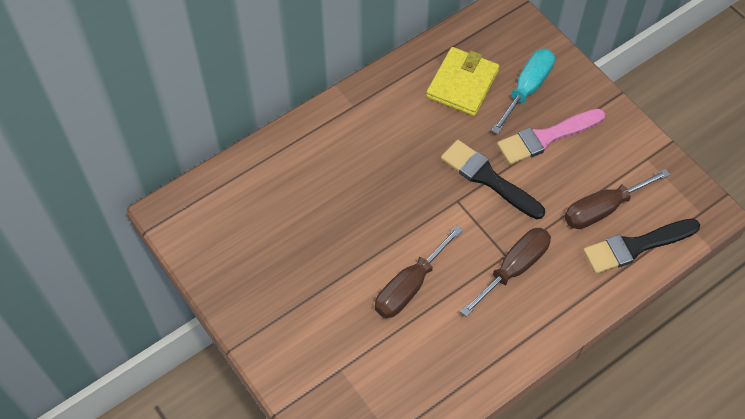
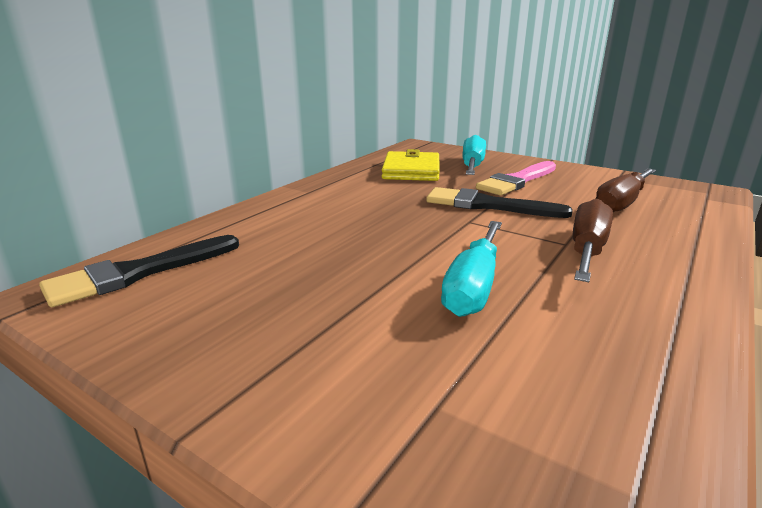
camera: 20 degrees left, 35 degrees down
(409, 286) = (473, 287): brown screwdriver -> turquoise screwdriver
(636, 246) = (687, 216): black brush -> black brush (138, 273)

